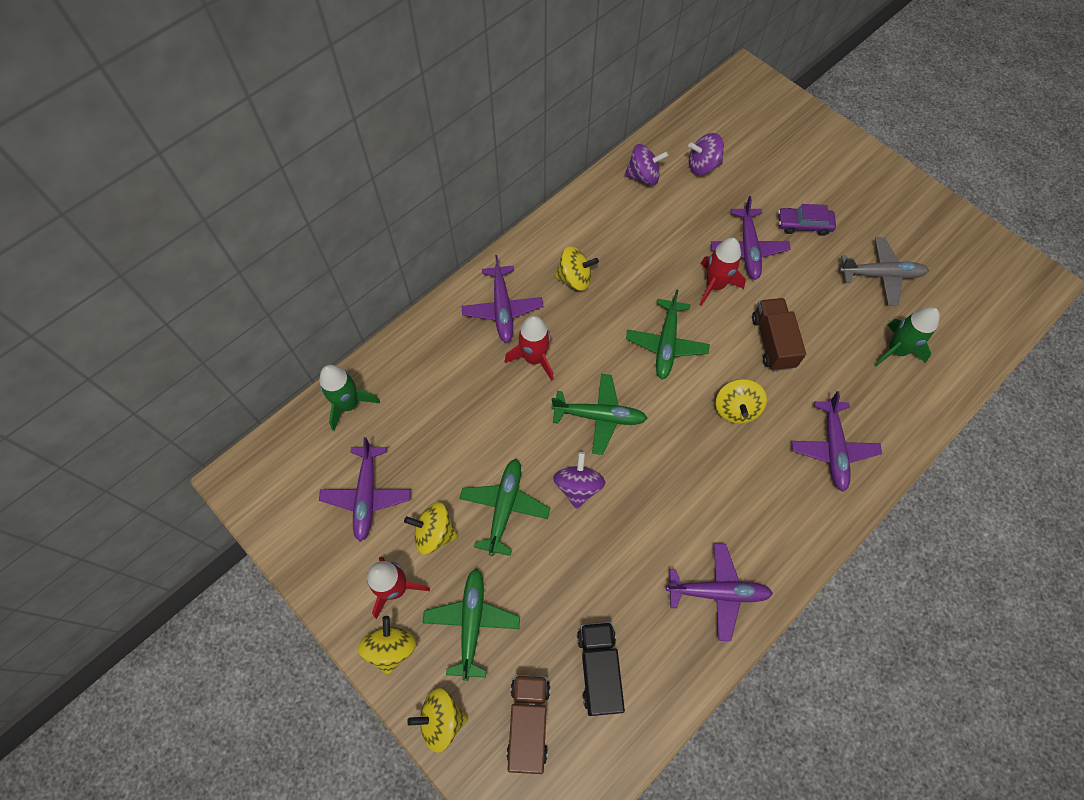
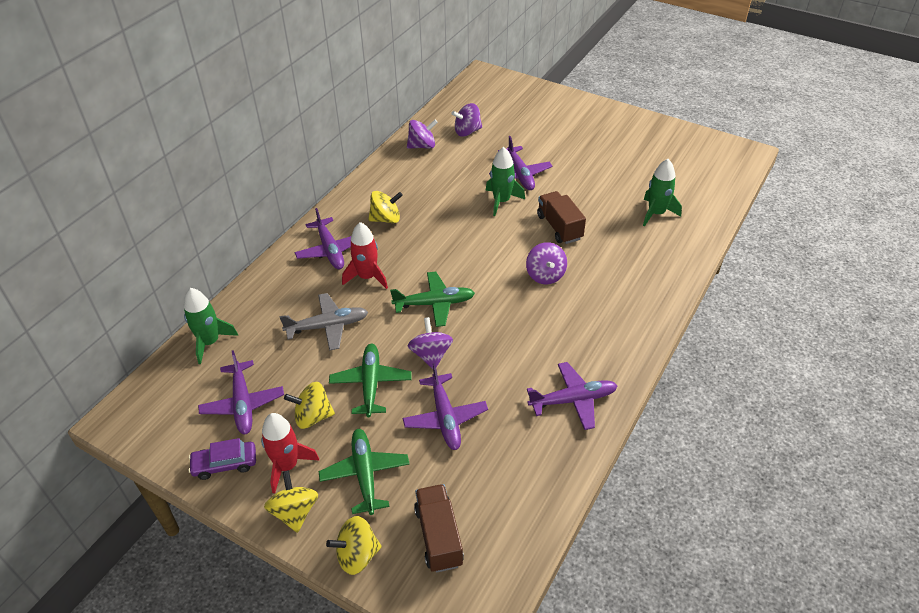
camera: 15 degrees left, 20 degrees down
(599, 670) = (489, 480): black truck -> none
(666, 343) = (475, 245): green plane -> none
(715, 285) = (501, 201): red rocket -> green rocket
(736, 409) = (545, 275): yellow spinning top -> purple spinning top
(803, 225) = (558, 152): purple car -> purple car (225, 464)
(833, 448) = (631, 284): purple plane -> purple plane (445, 417)
(880, 275) = (627, 171): grey plane -> grey plane (327, 326)

